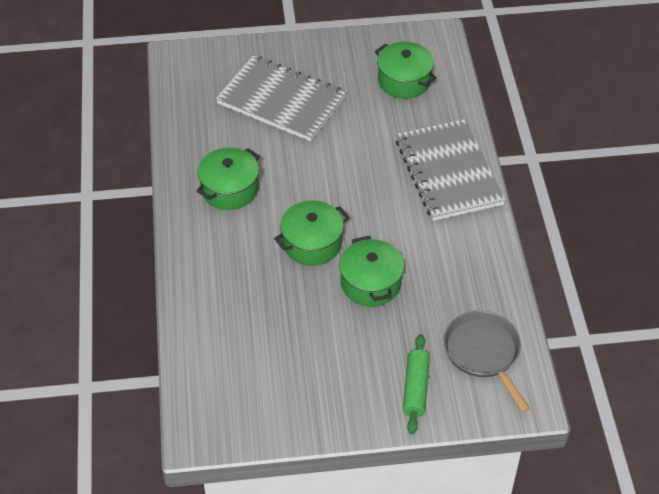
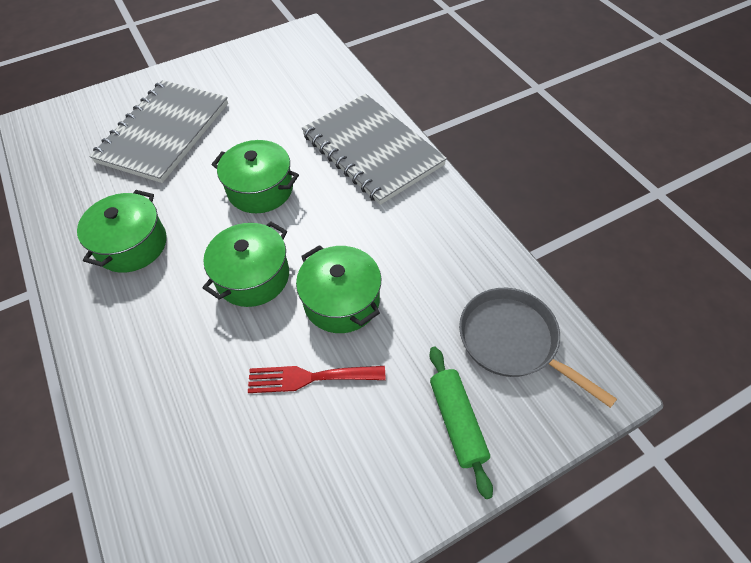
camera: 20 degrees left, 5 degrees up
(281, 101) = (164, 133): grey notebook -> grey notebook turned 75 degrees counterclockwise
(326, 326) = (309, 378): none -> red fork
(404, 81) = (287, 78): green pot -> green pot (260, 189)

